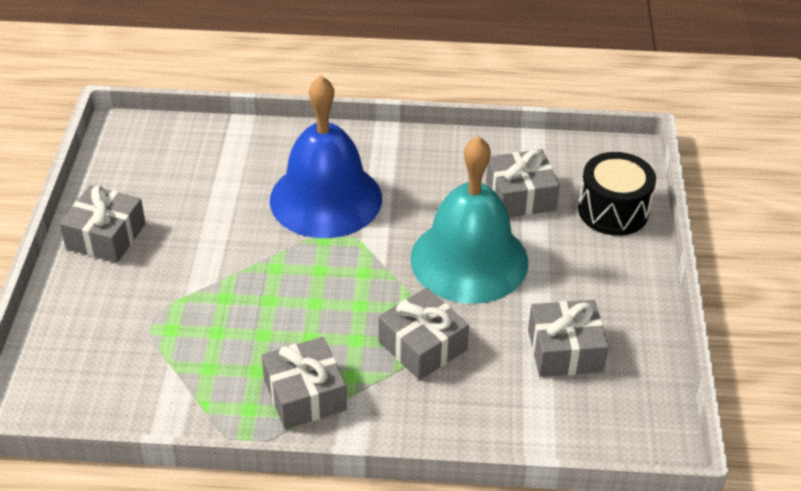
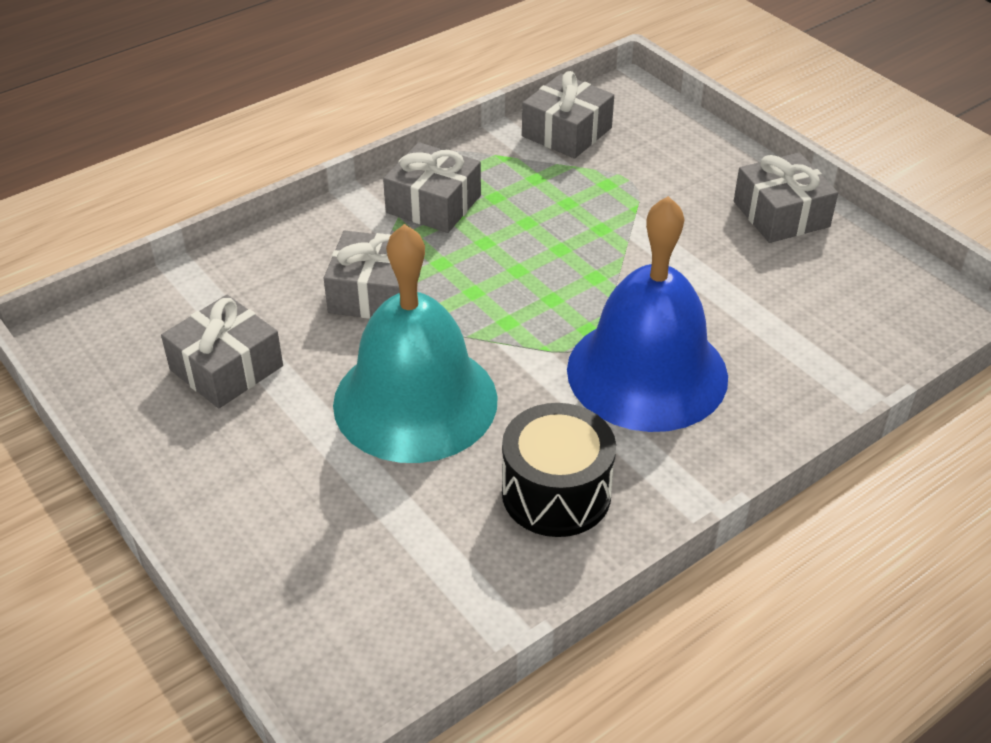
camera: 140 degrees right, 0 degrees up
(520, 196) = (435, 521): grey gift -> grey gift (566, 132)
(613, 211) = (296, 578): black drum -> black drum (556, 493)

